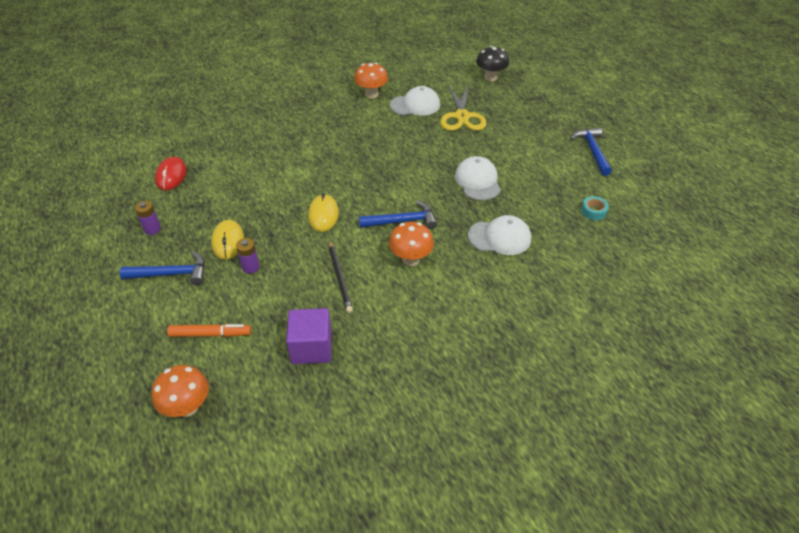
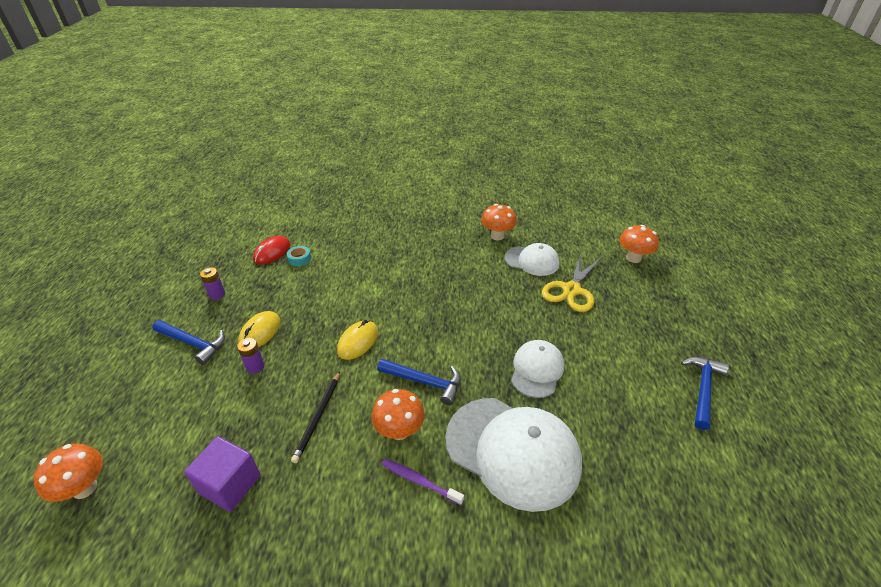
camera: 30 degrees right, 5 degrees down
(210, 334) = (167, 420): orange marker -> none
(451, 282) = (419, 481): none -> purple toothbrush
(490, 77) = (633, 258): black mushroom -> orange mushroom
(499, 237) = (512, 451): white cap -> white cap, size x1.78
(593, 211) = (653, 471): turquoise tape -> turquoise tape (299, 259)

